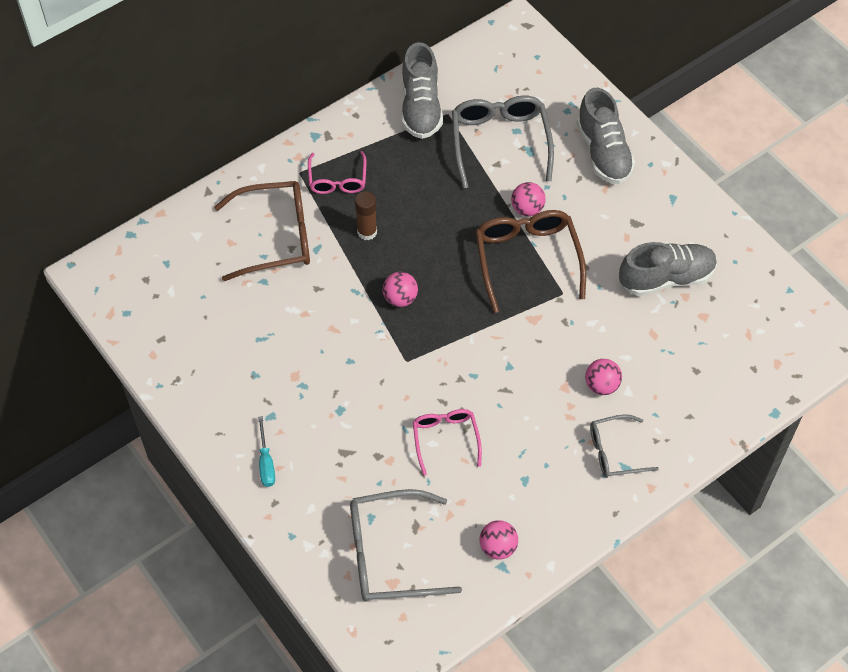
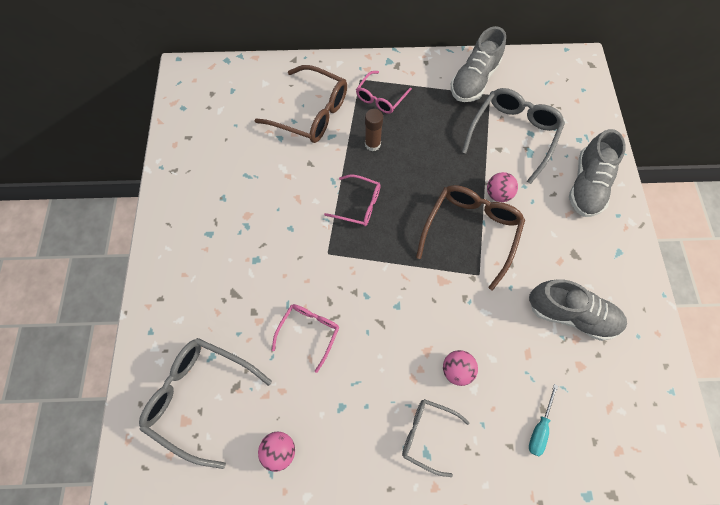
camera: 35 degrees right, 10 degrees up
(266, 462) = (179, 265): turquoise screwdriver -> turquoise screwdriver (539, 427)
(400, 298) = (358, 205): pink ball -> pink glasses

